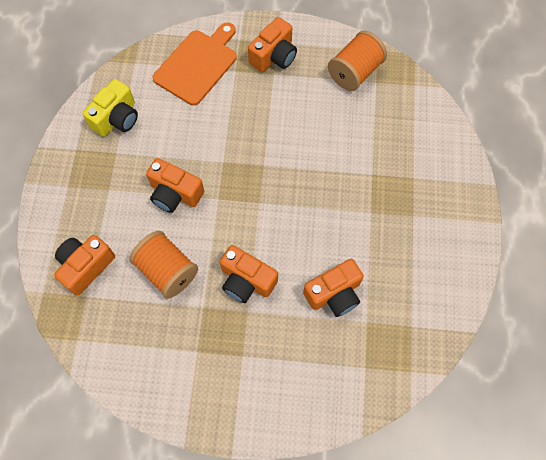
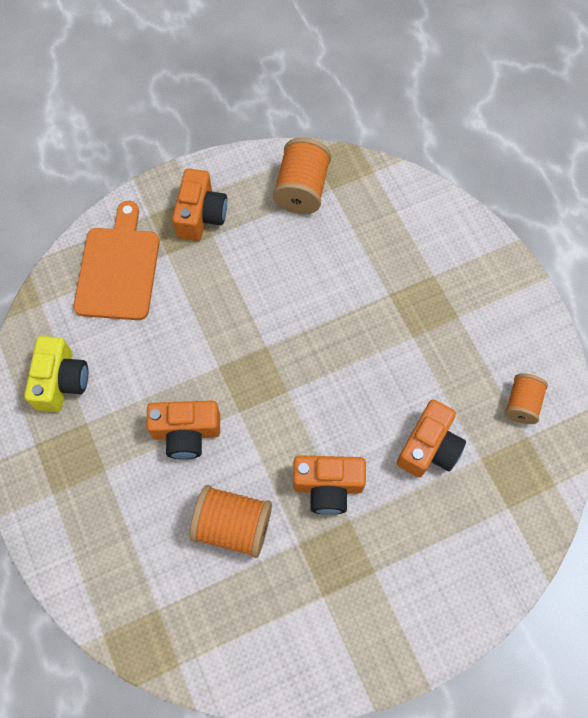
camera: 30 degrees left, 0 degrees up
(86, 267) = (136, 575): orange camera -> none
(422, 301) = (521, 404): none -> orange spool

